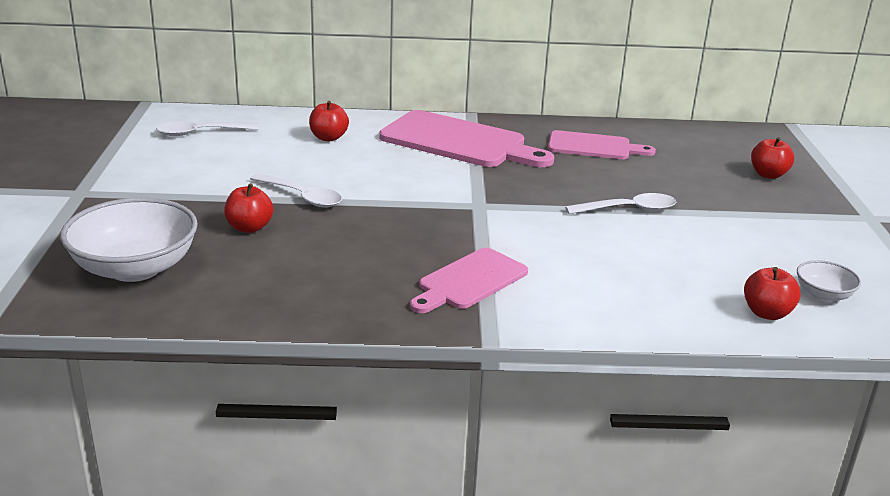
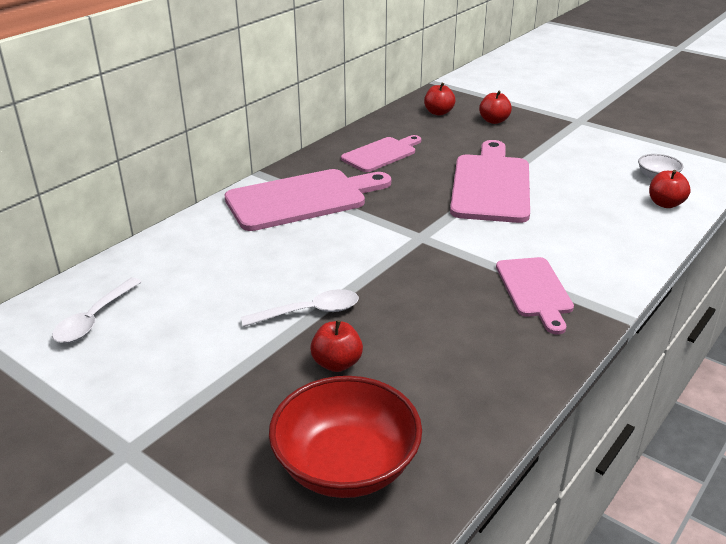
camera: 50 degrees left, 5 degrees up
(135, 268) = (346, 465): white bowl -> red bowl
(328, 138) = (209, 253): red apple -> red apple (438, 112)
(628, 210) = (491, 185): white spoon -> pink cutting board

